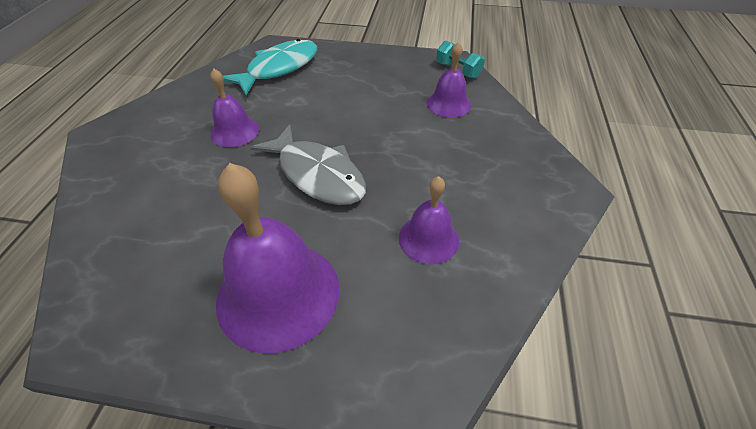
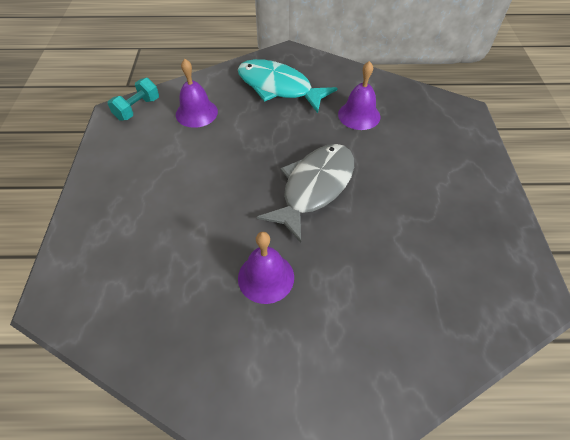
camera: 100 degrees left, 5 degrees up
(278, 293) = (437, 184): purple bell -> none
(279, 68) = (125, 272): turquoise fish -> turquoise fish (279, 87)

